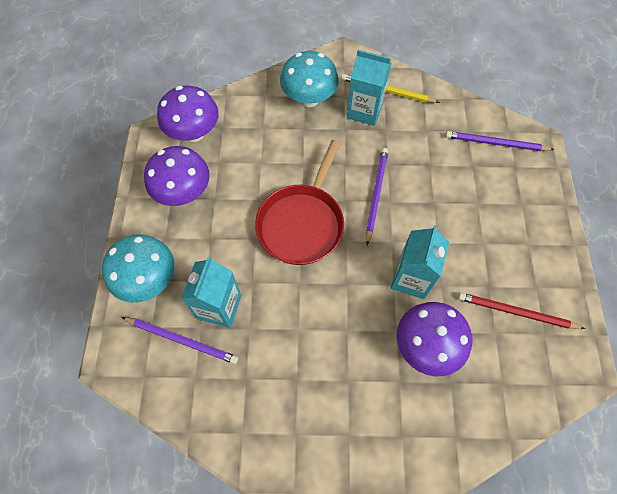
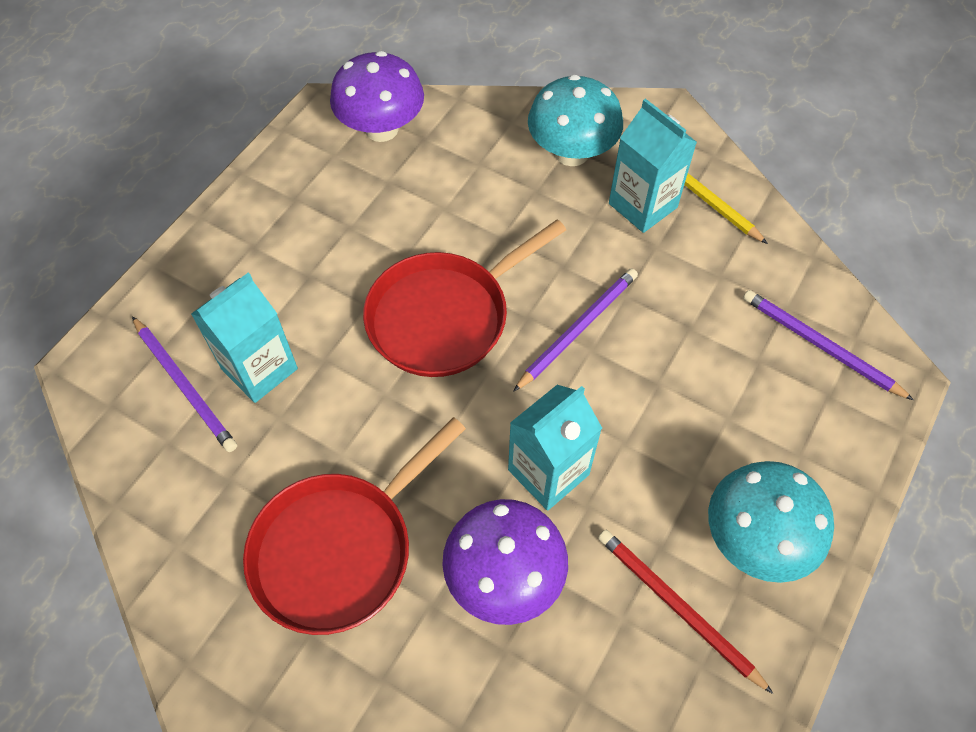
camera: 30 degrees right, 5 degrees down
(148, 280) = (196, 288): turquoise mushroom -> turquoise mushroom (754, 539)
(184, 192) = (315, 200): purple mushroom -> none
(333, 381) = (339, 549): none -> red pan

